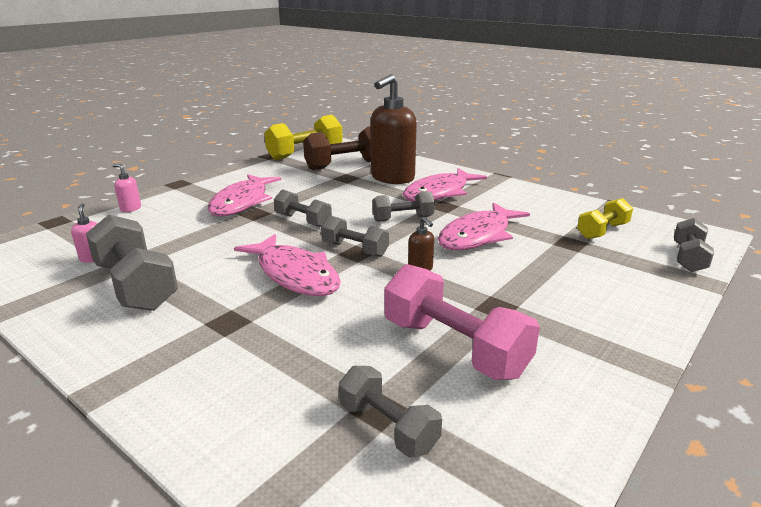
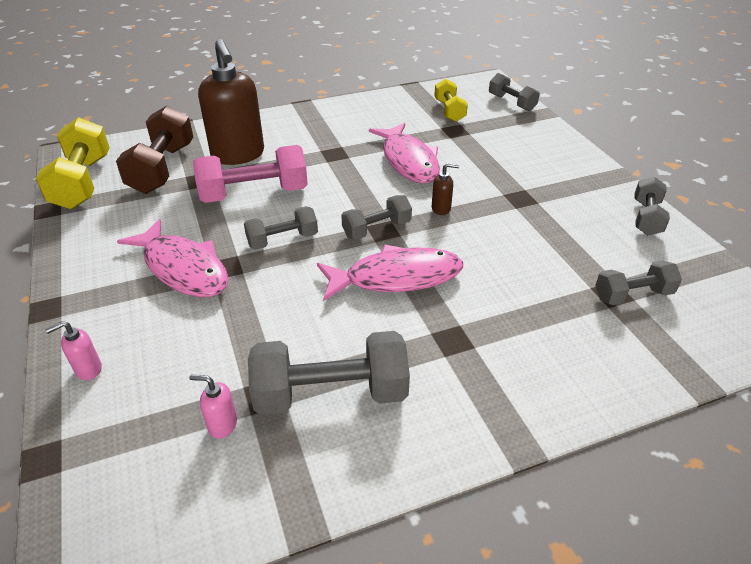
camera: 60 degrees left, 15 degrees up
(403, 219) = (339, 183): grey dumbbell -> grey dumbbell (646, 218)
(439, 193) = (305, 145): pink fish -> none
(454, 347) = (561, 236): pink dumbbell -> pink dumbbell (254, 194)

